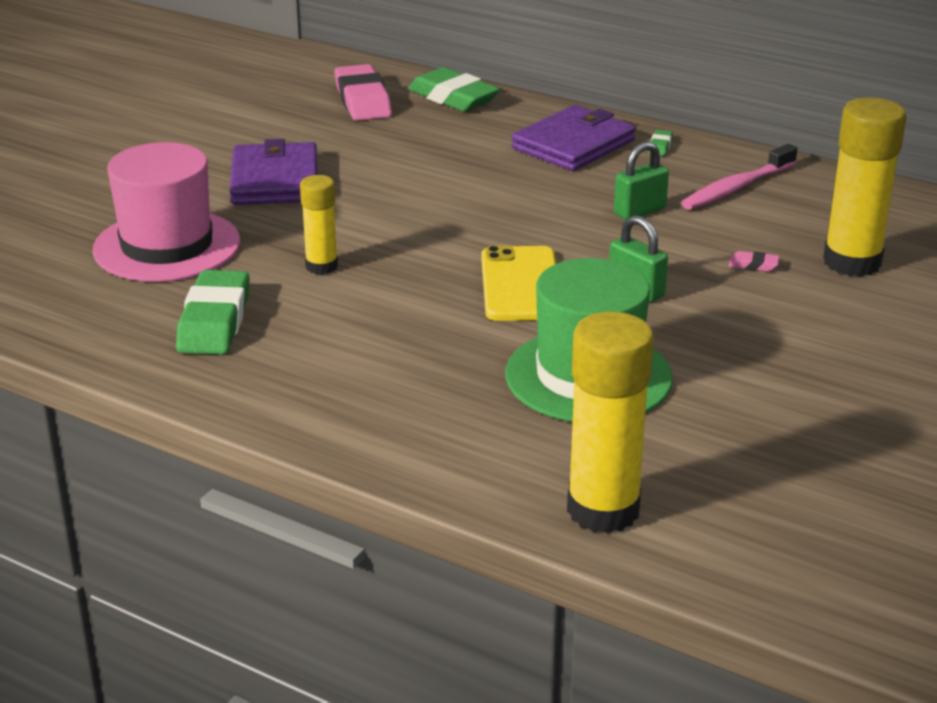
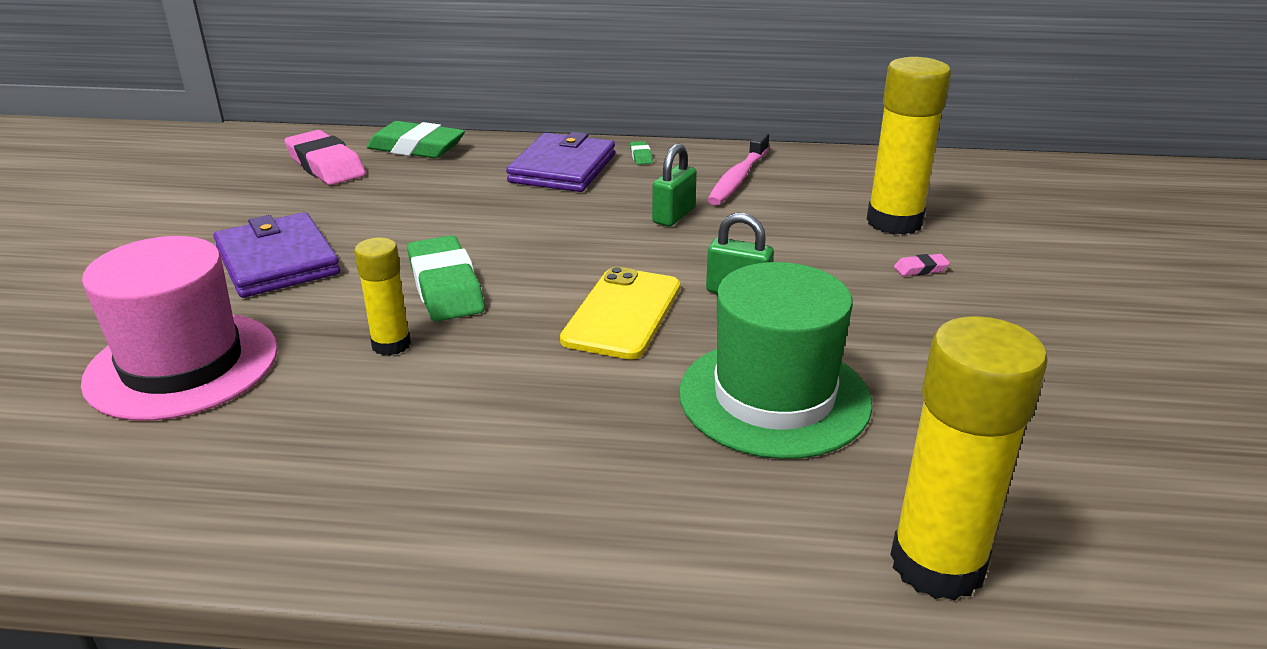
camera: 25 degrees left, 0 degrees up
(214, 321) = (297, 448): green eraser -> green eraser (445, 287)
(521, 285) = (623, 313): yellow phone -> yellow phone turned 45 degrees clockwise
(753, 265) = (818, 243): pink eraser -> pink eraser (920, 269)

